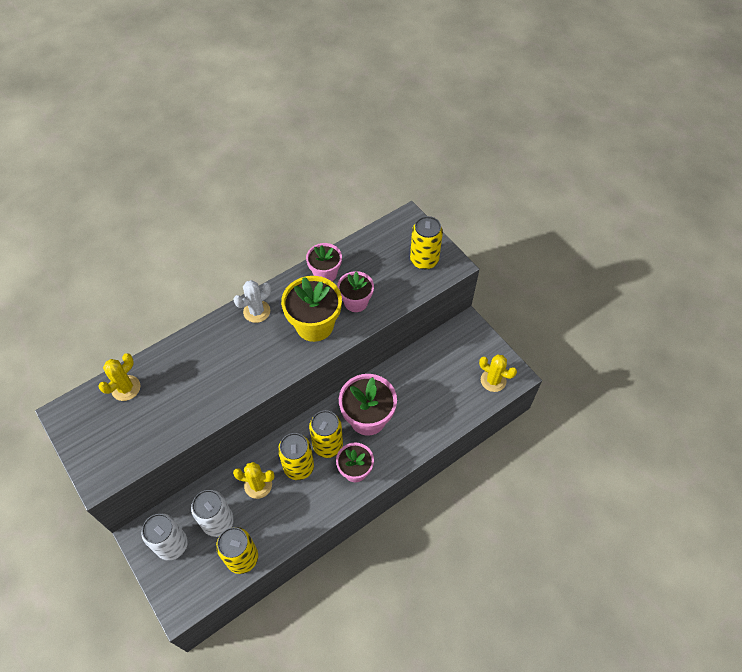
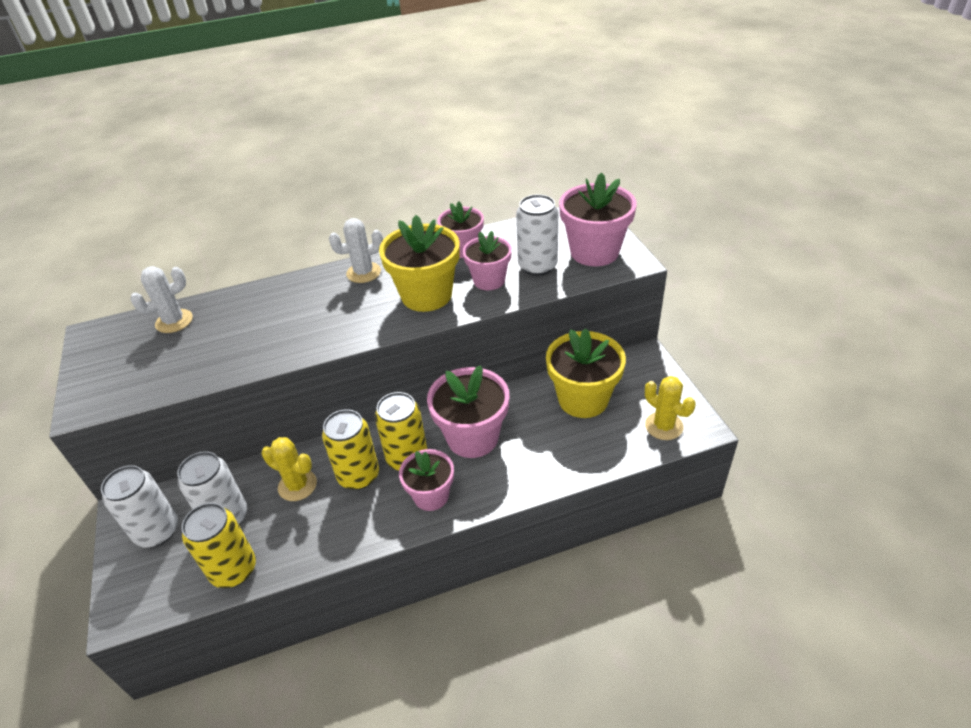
camera: 20 degrees right, 15 degrees down
(126, 388) = (174, 321): yellow cactus -> white cactus
(387, 282) = (537, 266): none -> white can
(424, 260) = (594, 252): yellow can -> pink flower pot
(434, 370) = (583, 399): none -> yellow flower pot

